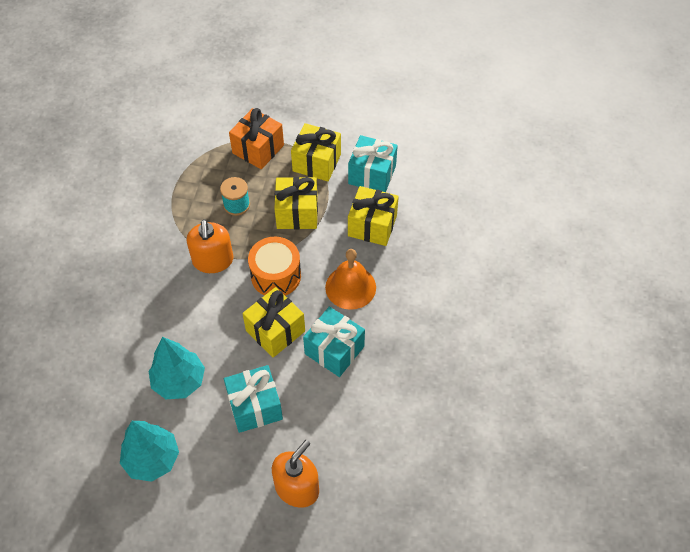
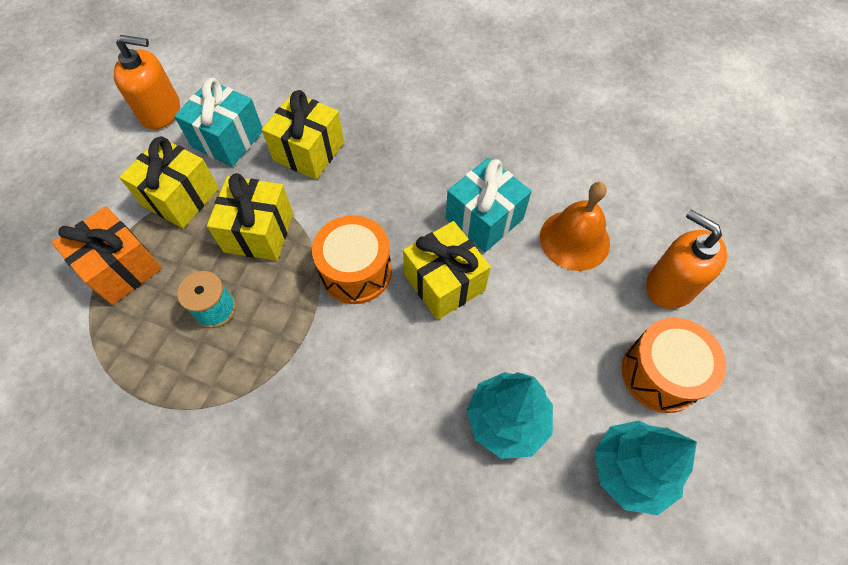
camera: 80 degrees left, 5 degrees up
(213, 260) = (307, 353): orange soap dispenser -> orange soap dispenser (160, 111)
(222, 479) = (661, 374): none -> orange drum
(255, 406) = (556, 321): turquoise gift -> none
(350, 287) = (395, 188): orange bell -> orange bell (574, 239)

